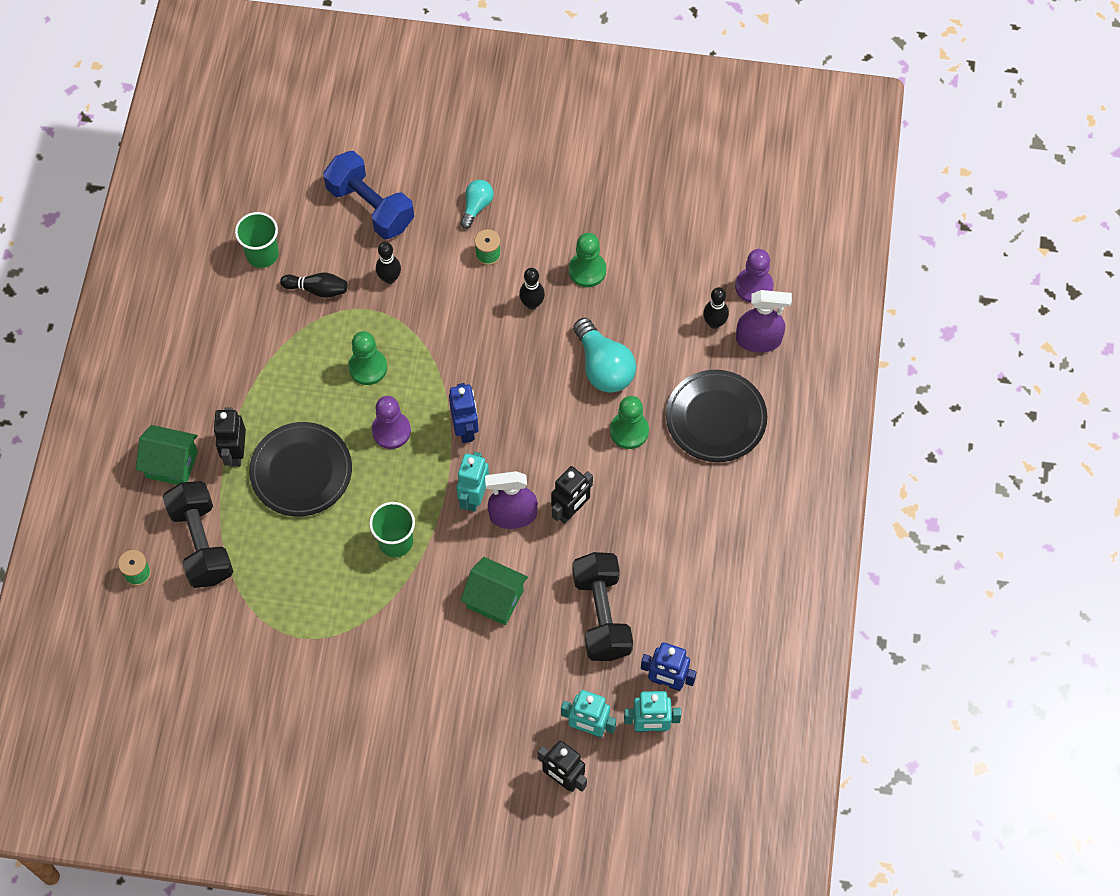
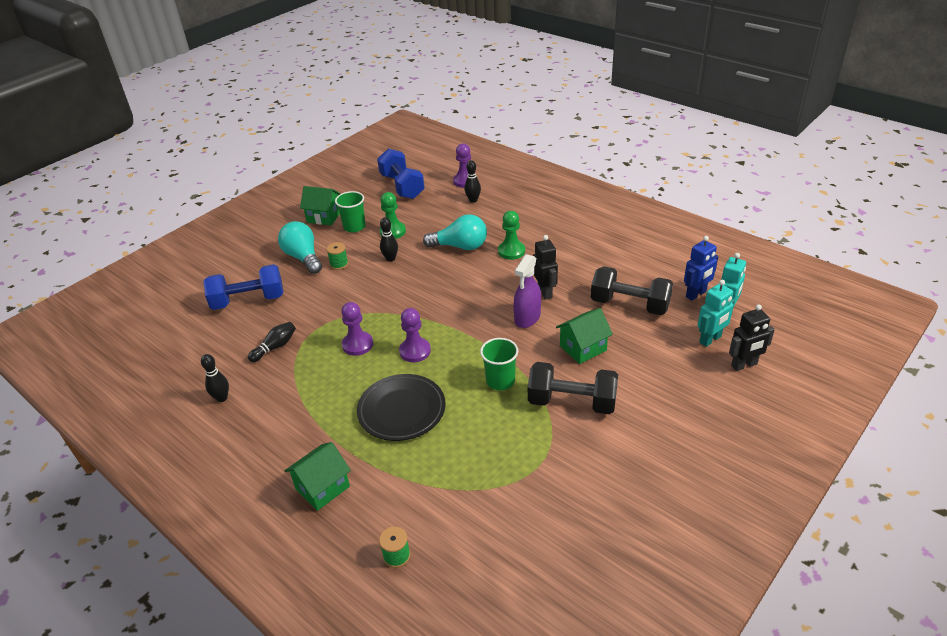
camera: 55 degrees left, 25 degrees down
(202, 543) = (407, 497): black dumbbell -> black dumbbell (572, 402)
(235, 453) = (351, 442): black robot -> none
(262, 254) = (218, 364): green cup -> green cup (354, 227)
(368, 367) = (357, 345): green pawn -> purple pawn
(389, 278) = (306, 311): black bowling pin -> black bowling pin (222, 398)
(465, 429) = (447, 316): blue robot -> none
(473, 497) = (499, 330): turquoise robot -> none
(476, 207) = (303, 257): turquoise light bulb -> turquoise light bulb, size x1.74
(568, 171) = (324, 217): none -> green house
(692, 217) = (402, 186): none -> blue dumbbell
(716, 418) = (532, 218): black plate -> none
(758, 340) = (498, 190): purple spray bottle -> none

